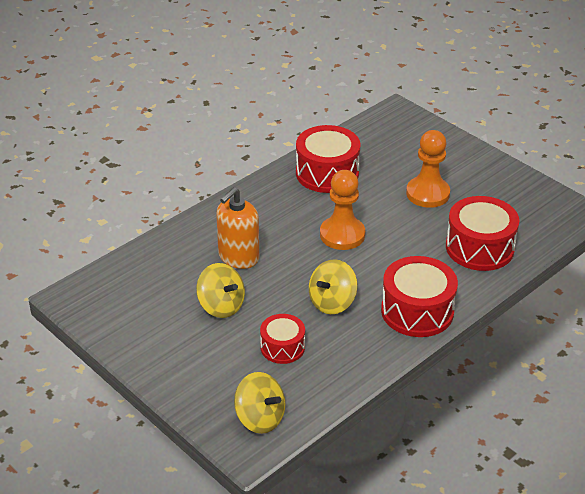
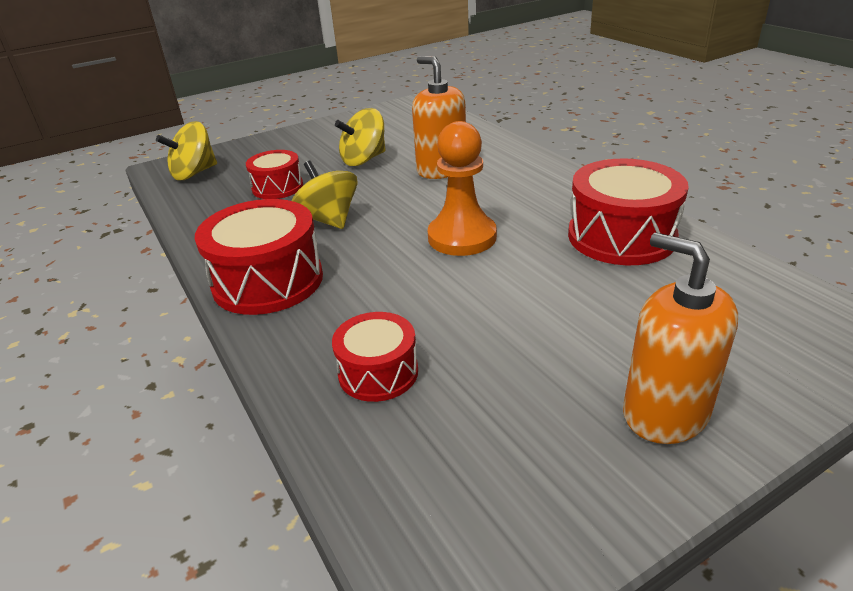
camera: 105 degrees right, 5 degrees down
(427, 194) = (558, 333): orange pawn -> none
(469, 165) = (665, 413): none -> orange soap dispenser
(479, 248) = (378, 372): red drum -> red drum, size x0.59

